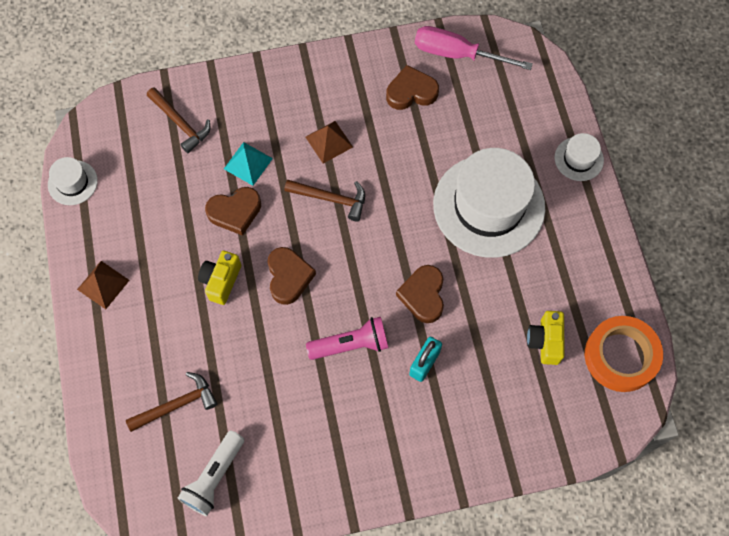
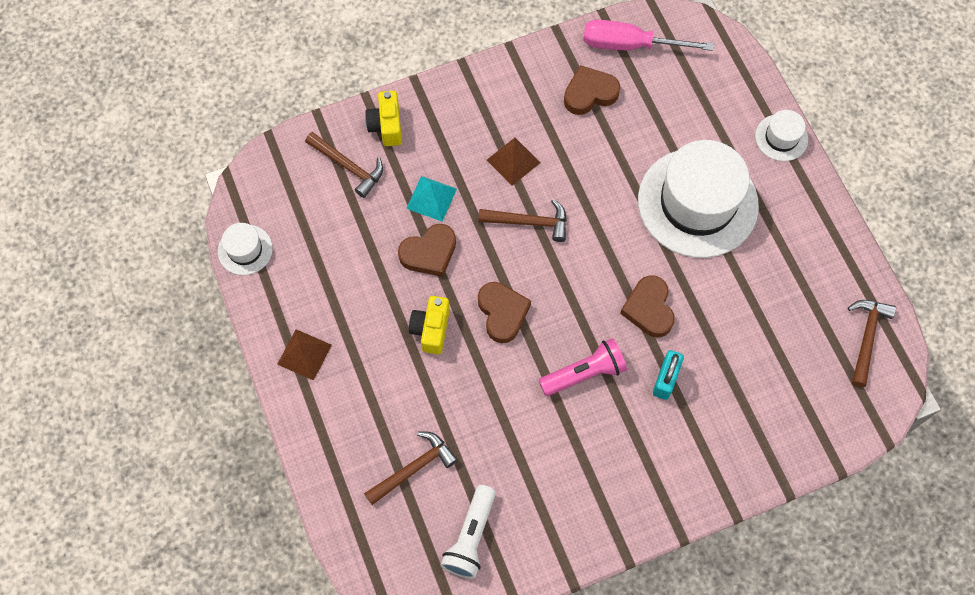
camera: 10 degrees left, 0 degrees up
(545, 341) = (786, 336): yellow camera -> yellow camera (386, 126)
(620, 356) = (866, 338): orange tape -> brown hammer

